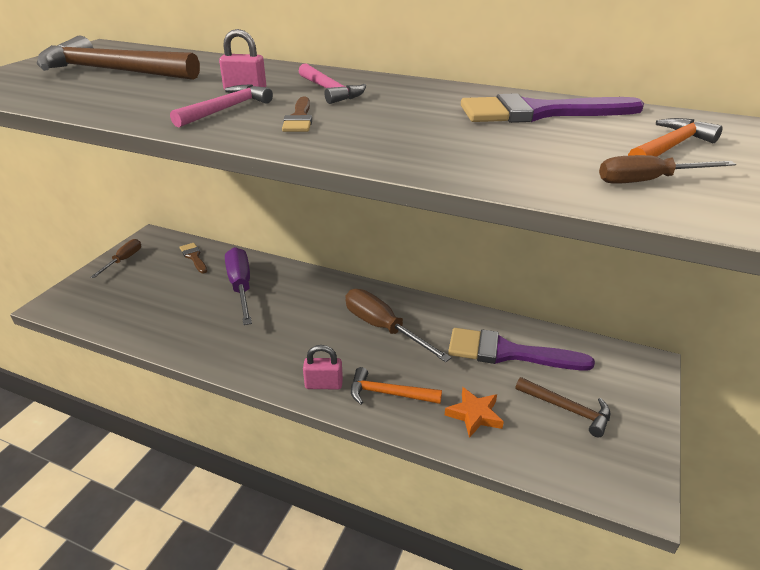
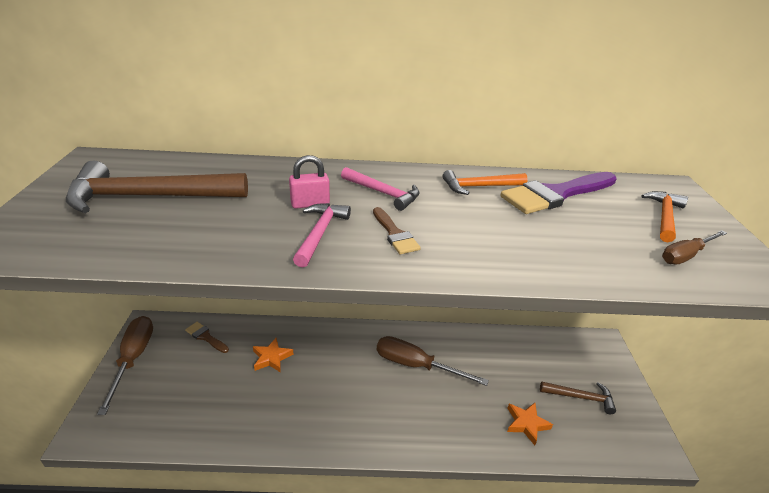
camera: 25 degrees left, 0 degrees up
(123, 260) = (133, 359): brown screwdriver -> brown screwdriver, size x1.70
(241, 287) = (271, 358): purple screwdriver -> orange star
(324, 384) = (403, 435): pink padlock -> none
(388, 394) = (457, 426): orange hammer -> orange hammer (479, 187)
(507, 353) = (516, 361): purple brush -> none

